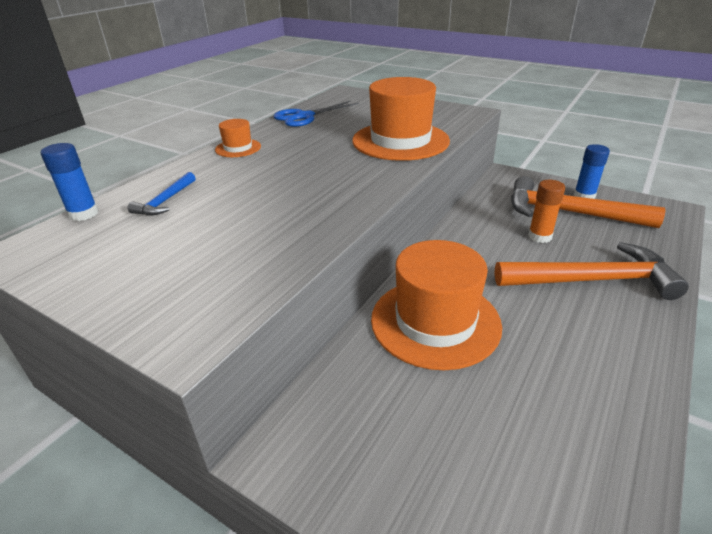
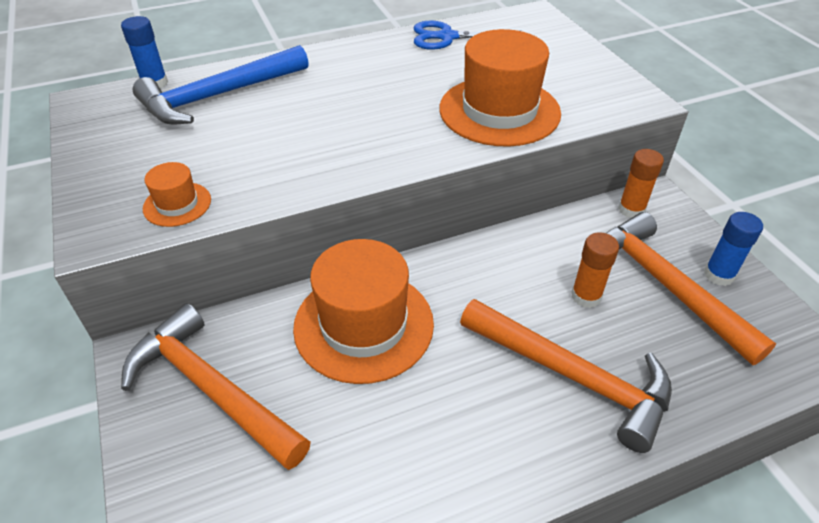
camera: 35 degrees right, 10 degrees up
(165, 201) = (218, 96): blue hammer -> blue hammer, size x2.16
(238, 148) = (338, 57): orange hat -> orange hat (177, 204)
(378, 435) = (211, 388): none -> orange hammer
(500, 184) = (631, 210): none -> orange glue stick

